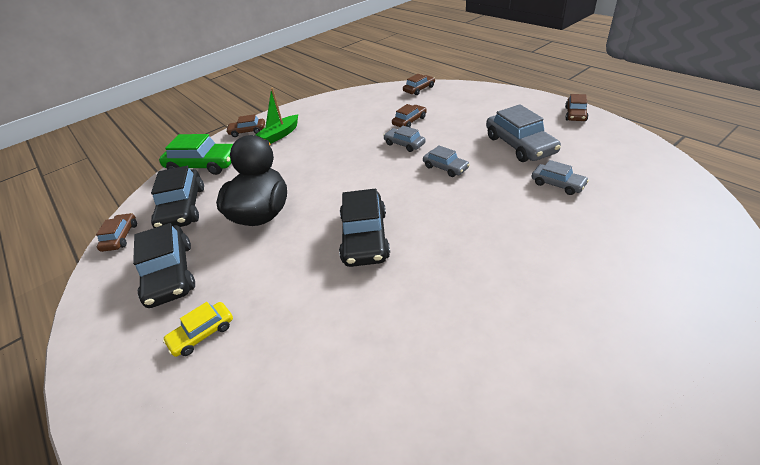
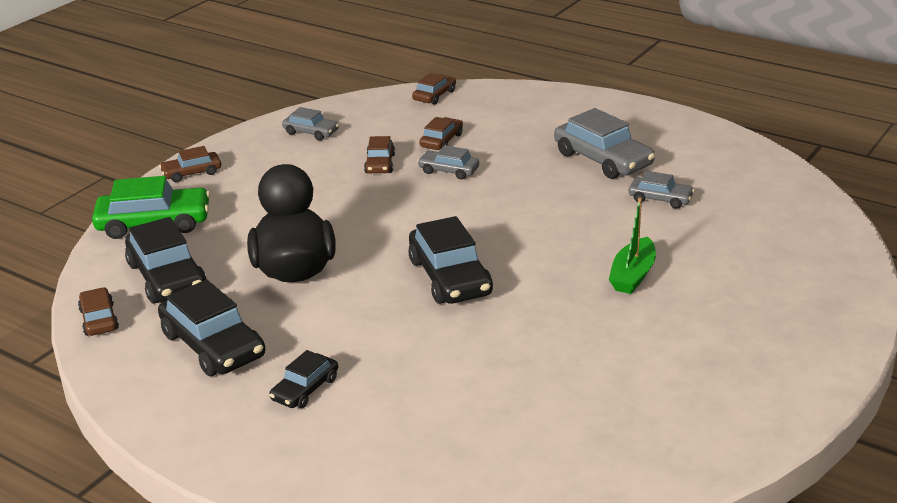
camera: 20 degrees left, 10 degrees down
(202, 333) = (305, 389): yellow car -> black car
(280, 135) = (250, 173): green boat -> green boat (632, 275)
(445, 167) = (517, 194): grey car -> grey car (311, 132)
(575, 114) = (662, 117): brown car -> brown car (380, 164)

